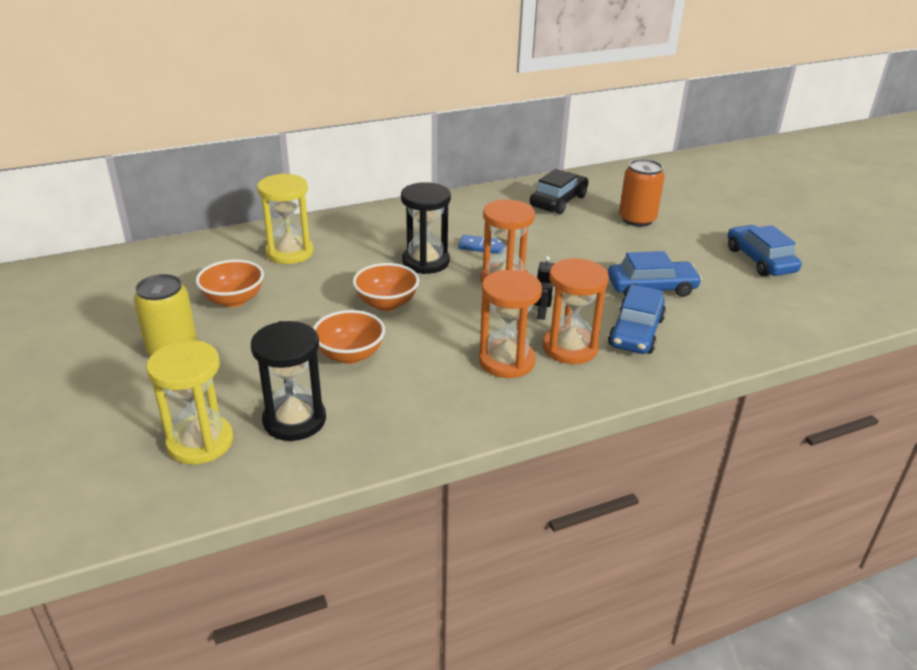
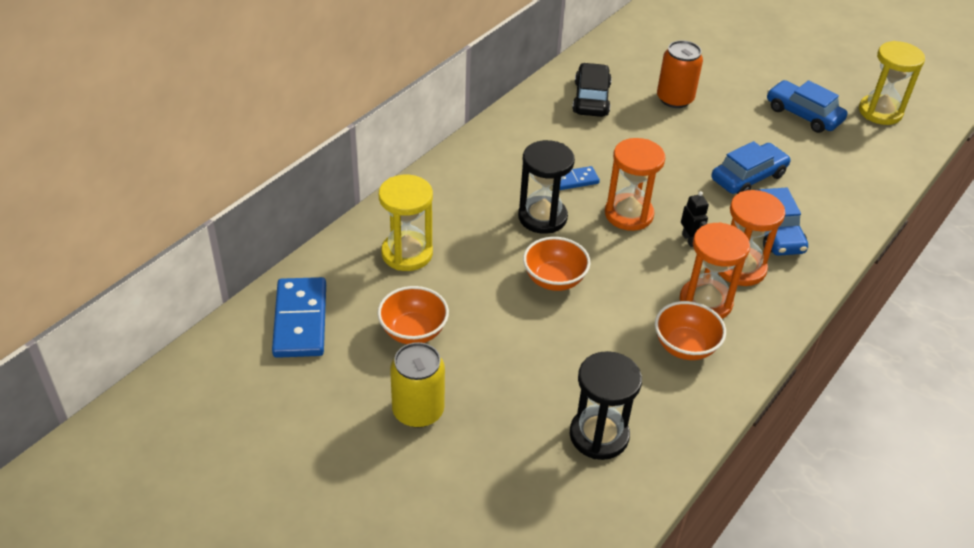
camera: 30 degrees left, 10 degrees up
(163, 267) = (300, 320): none -> blue domino
(200, 442) = (546, 492): yellow hourglass -> yellow hourglass (880, 112)
(350, 355) = (578, 349): orange bowl -> orange bowl (685, 346)

